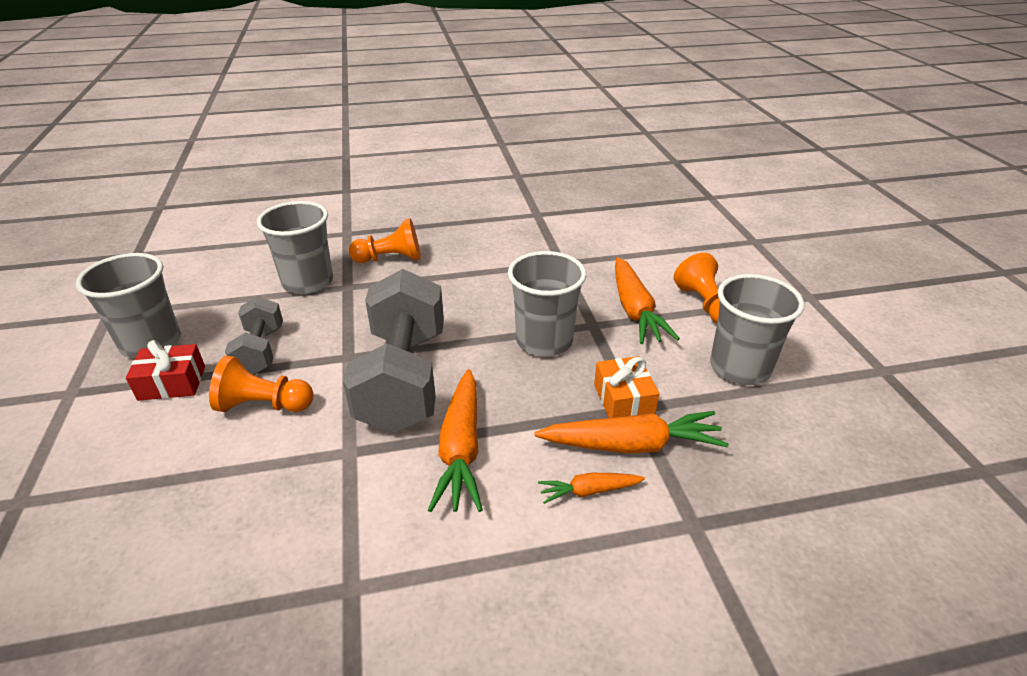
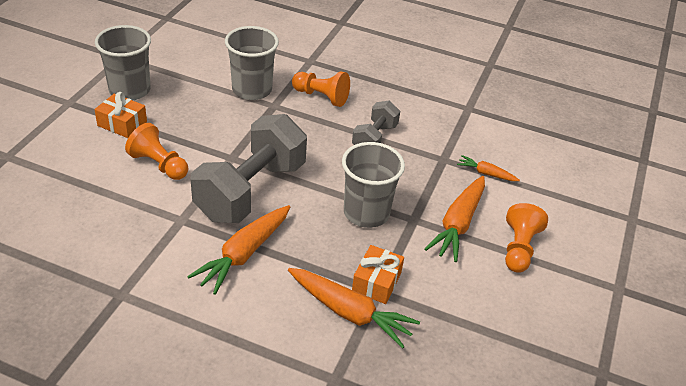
camera: 30 degrees right, 5 degrees up
(172, 383) = (122, 124): red gift -> orange gift
(260, 351) = (184, 127): grey dumbbell -> grey dumbbell (374, 138)
(589, 491) = (293, 323): orange carrot -> orange carrot (486, 173)
(740, 368) = (487, 307): grey cup -> none

